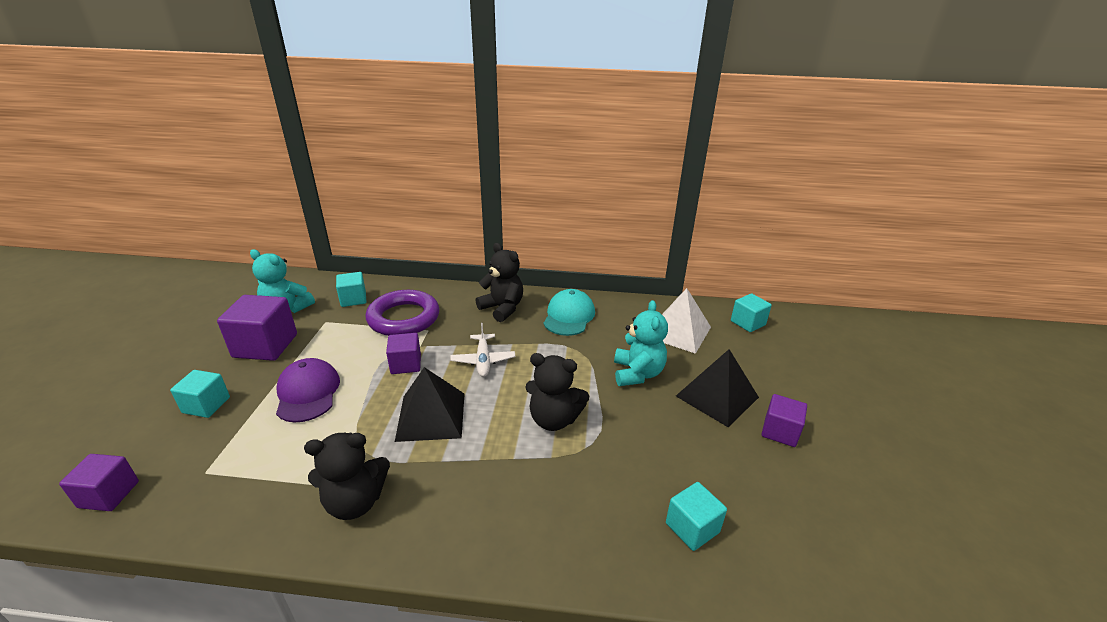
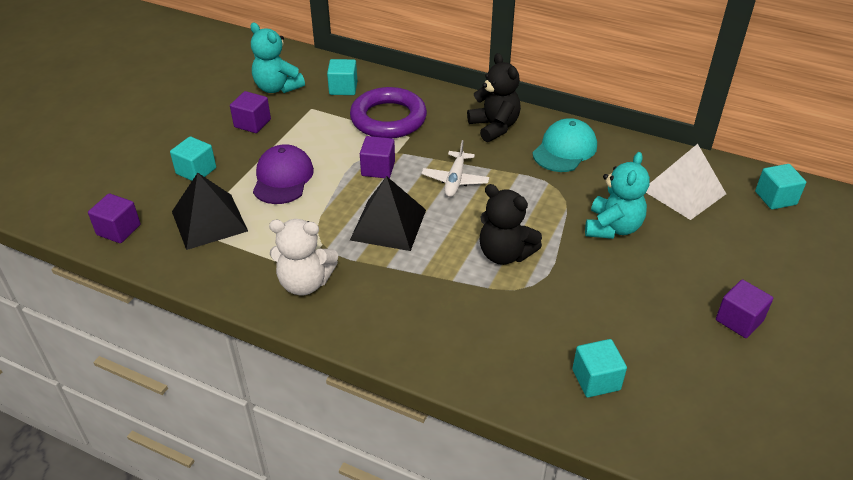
camera: 20 degrees right, 10 degrees up
(265, 346) = (252, 123): purple cube -> purple cube, size x0.60
(355, 502) = (305, 283): black teddy bear -> white teddy bear
(717, 396) = (689, 270): black pyramid -> black pyramid (209, 221)

